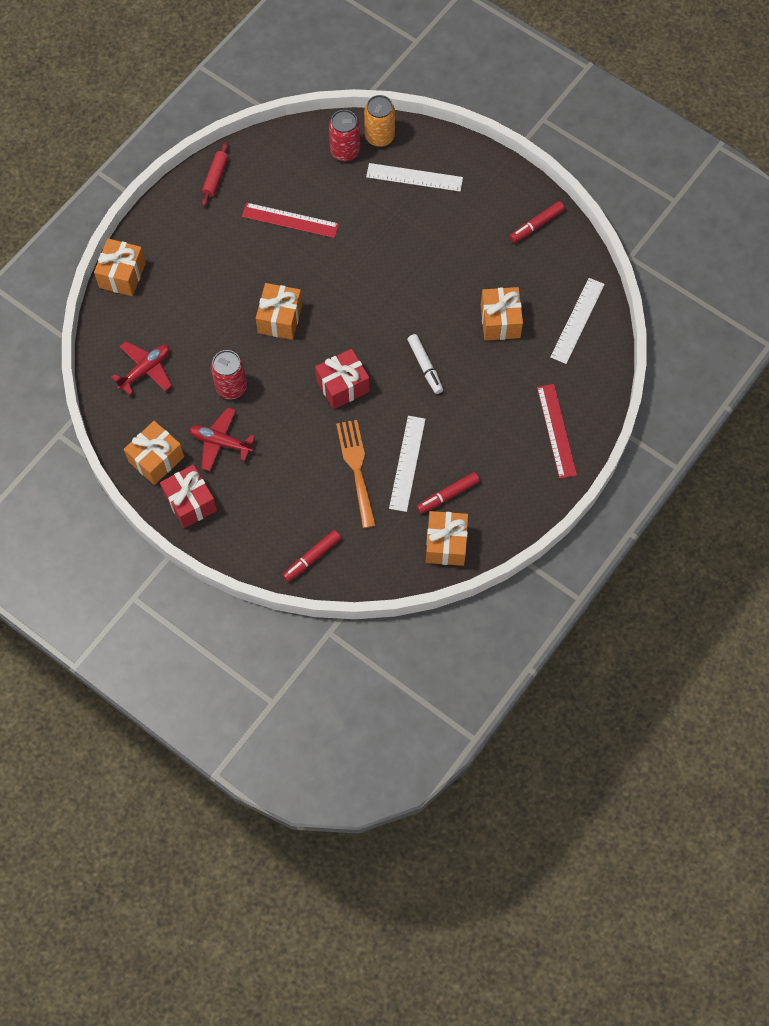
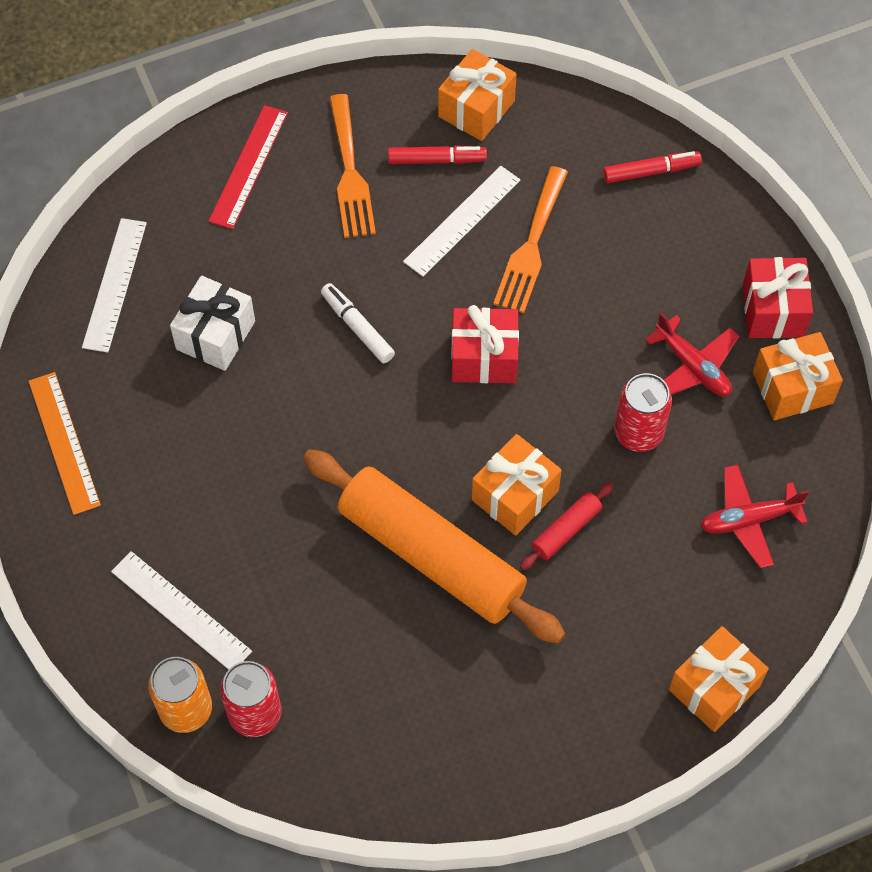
camera: 150 degrees left, 5 degrees down
(215, 177) = (483, 780): red rolling pin -> red rolling pin (566, 530)
(290, 220) = (410, 642): red ruler -> none
(305, 266) = (431, 555): none -> orange rolling pin
(425, 366) = (357, 327): white marker -> white marker turned 45 degrees counterclockwise
(493, 458) = (350, 173): none -> orange fork
(500, 321) = (215, 335): orange gift -> white gift
(536, 225) = (64, 442): red marker -> orange ruler
(577, 320) = (115, 284): white ruler -> white ruler turned 45 degrees counterclockwise

